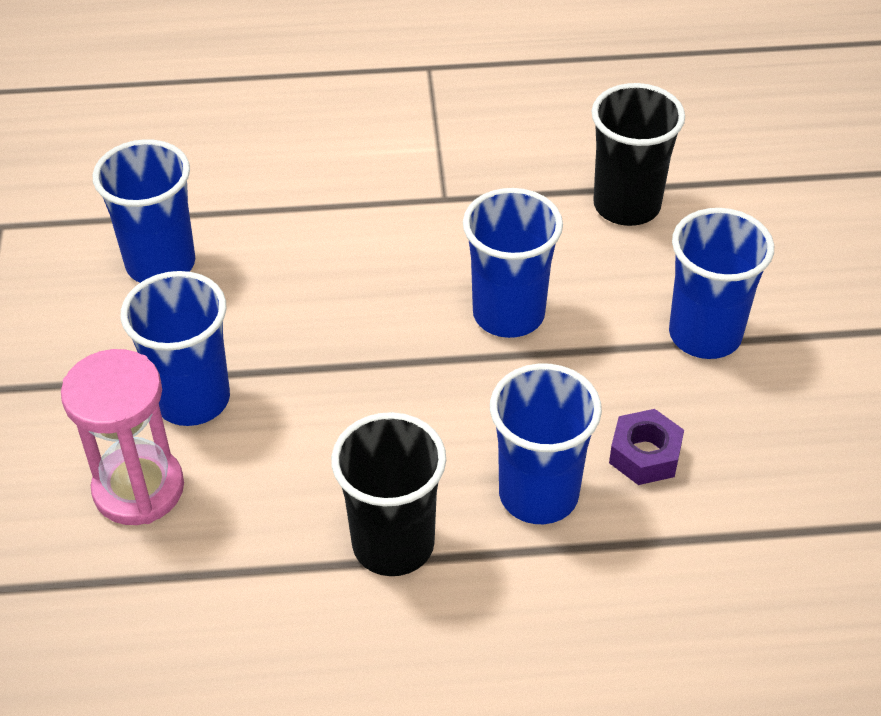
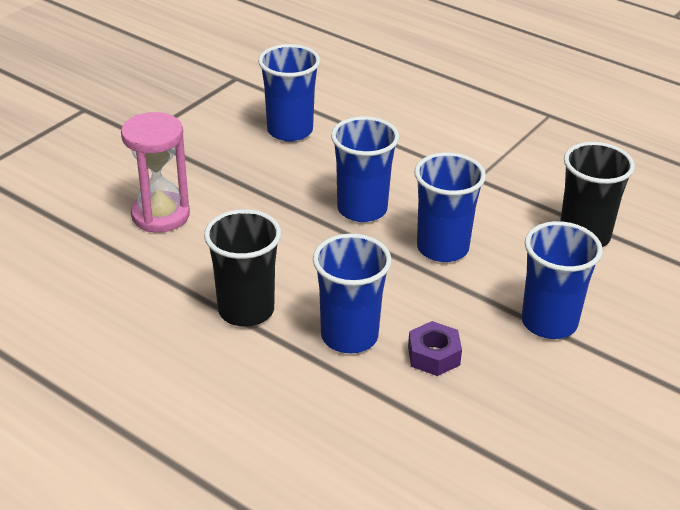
camera: 40 degrees right, 10 degrees down
(192, 399) = (231, 194): blue cup -> blue cup (362, 209)

